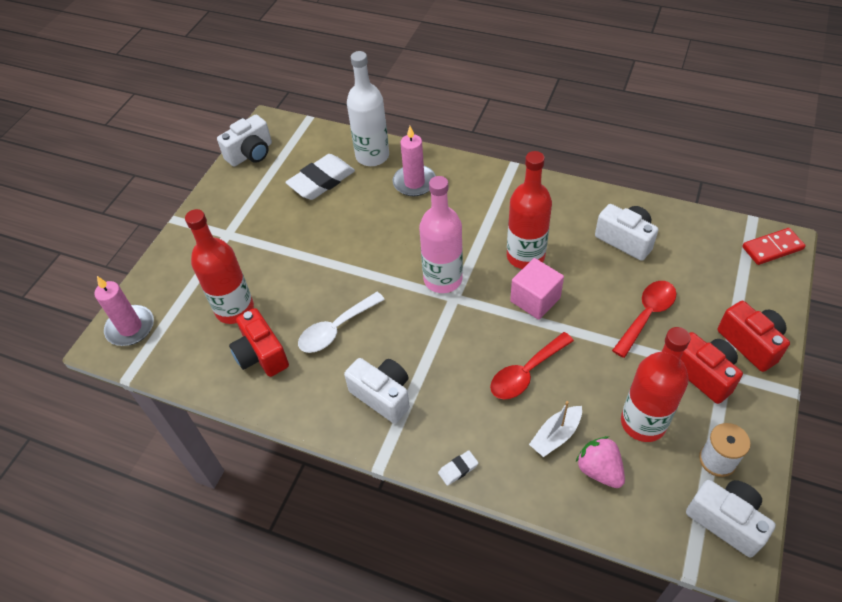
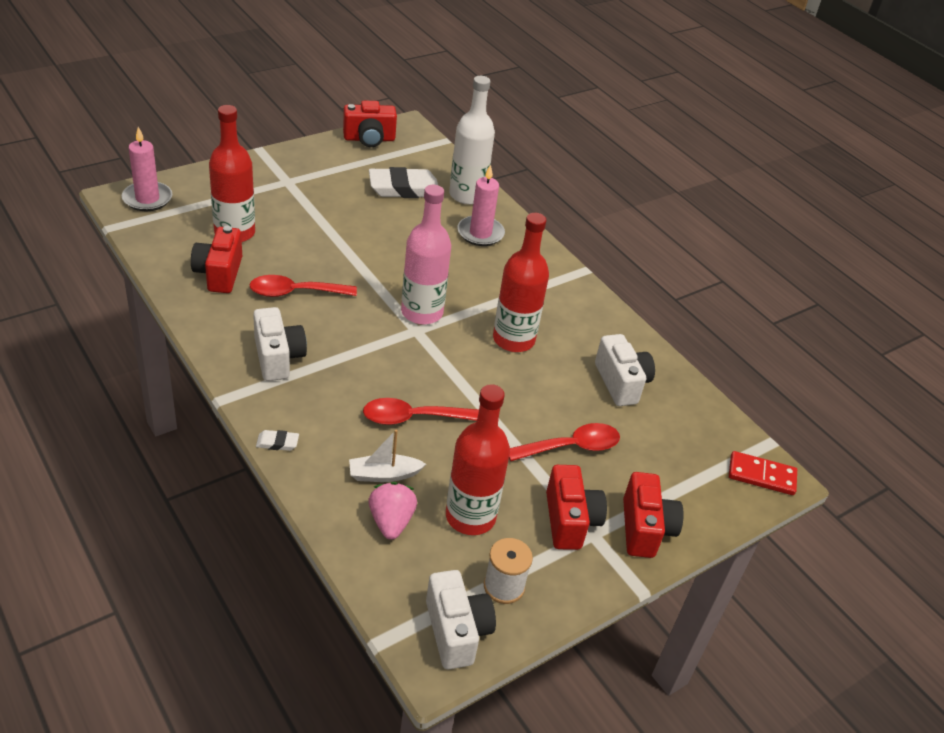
camera: 25 degrees right, 10 degrees down
(251, 154) = (369, 139): white camera -> red camera
(336, 329) = (295, 292): white spoon -> red spoon
(535, 299) = (483, 374): pink cube -> none

